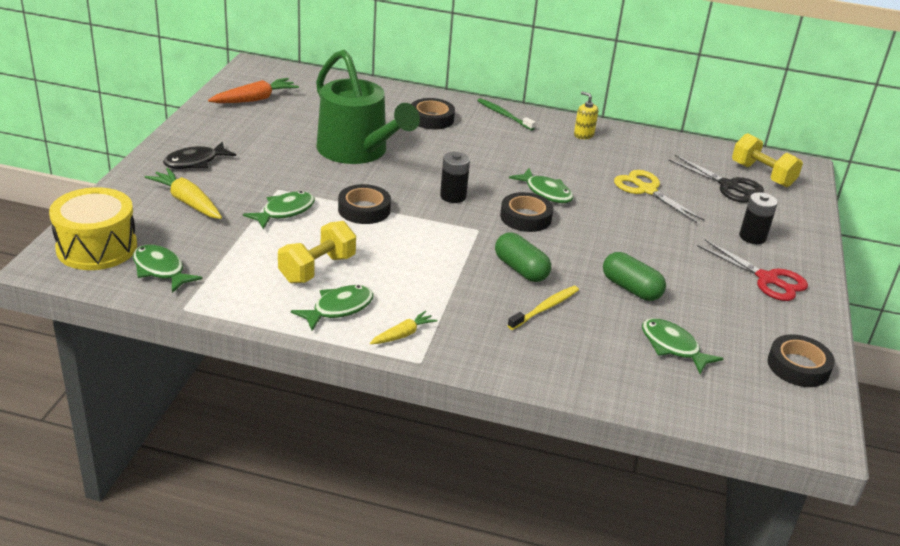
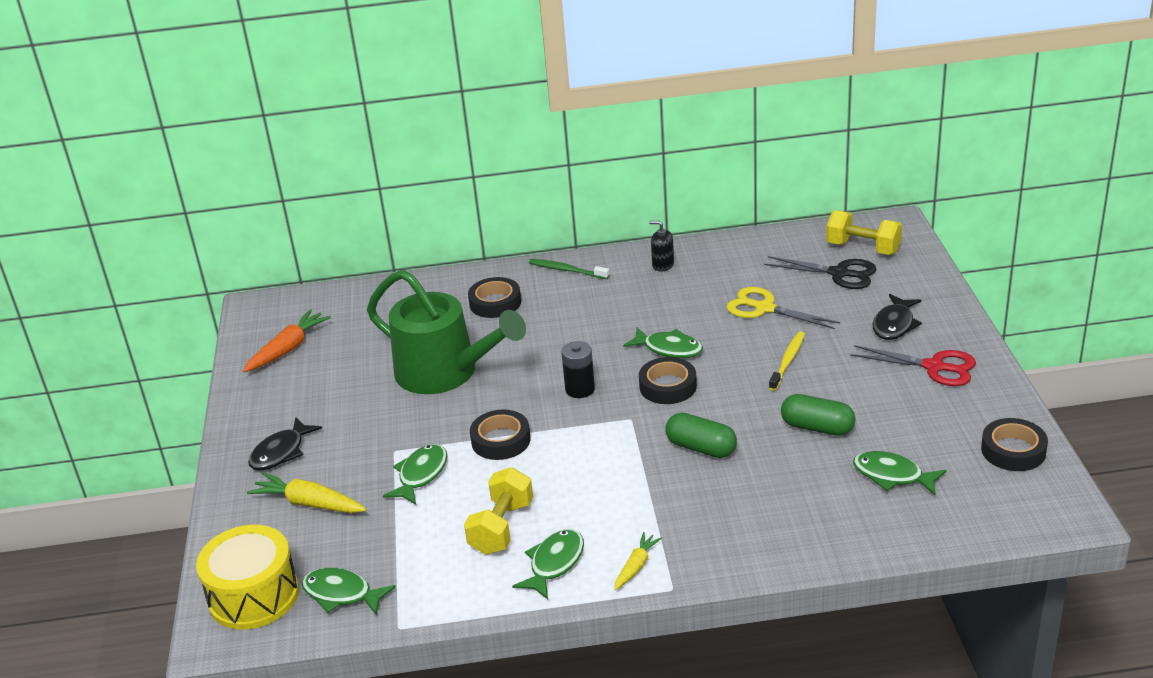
camera: 15 degrees left, 0 degrees up
(545, 308) = (751, 481): yellow toothbrush -> yellow toothbrush (788, 360)
(583, 135) = (663, 265): yellow soap dispenser -> black soap dispenser
(752, 237) = (894, 324): black battery -> black fish

